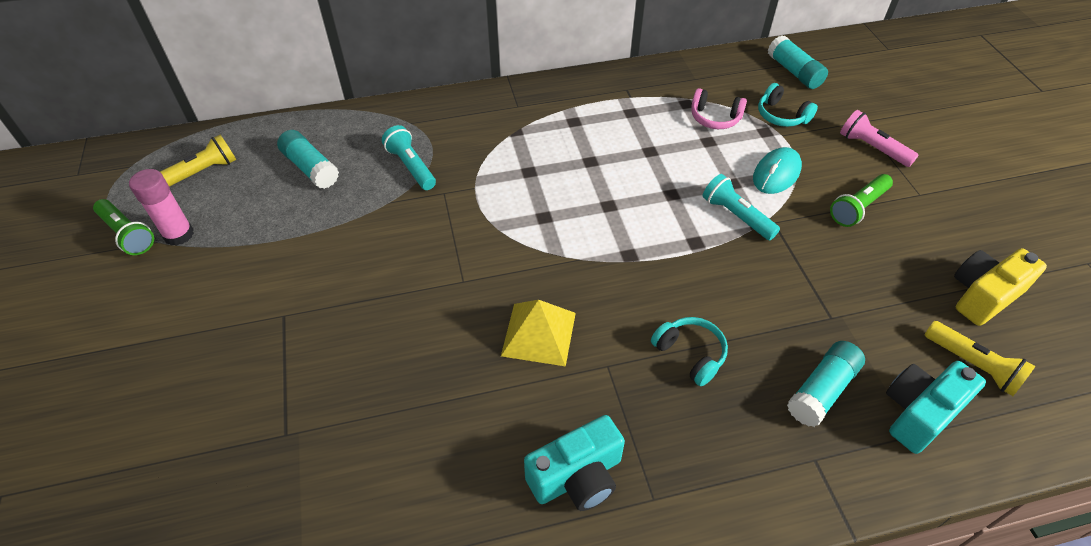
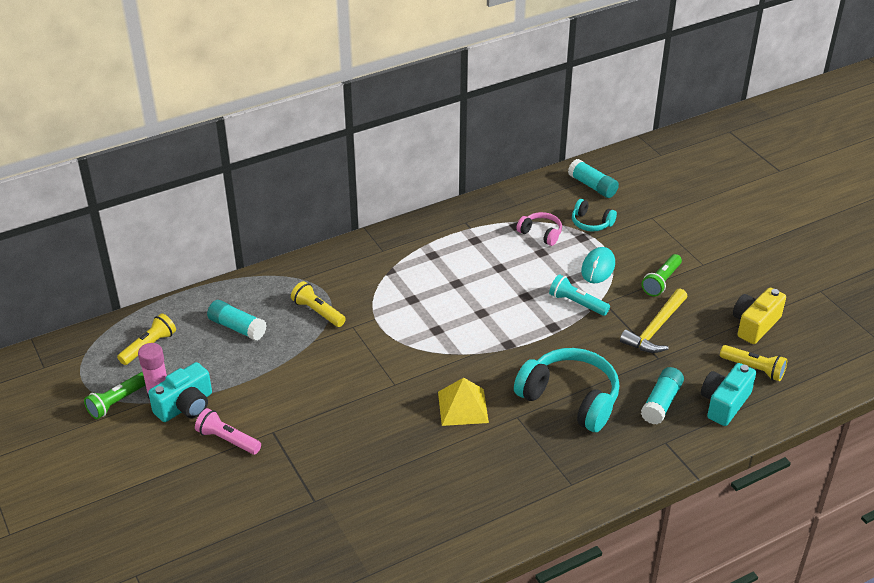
camera: 15 degrees left, 10 degrees down
(127, 234) = (117, 402): green flashlight -> green flashlight turned 105 degrees clockwise
(411, 166) = (318, 312): turquoise flashlight -> yellow flashlight
(577, 477) = (519, 483): turquoise camera -> turquoise camera (185, 406)
(690, 354) = (570, 399): turquoise headphones -> turquoise headphones, size x1.98
(714, 118) = (541, 233): pink headphones -> pink headphones turned 150 degrees counterclockwise
(836, 273) = (655, 329): none -> yellow hammer
(872, 148) = (663, 236): pink flashlight -> pink flashlight (227, 440)

